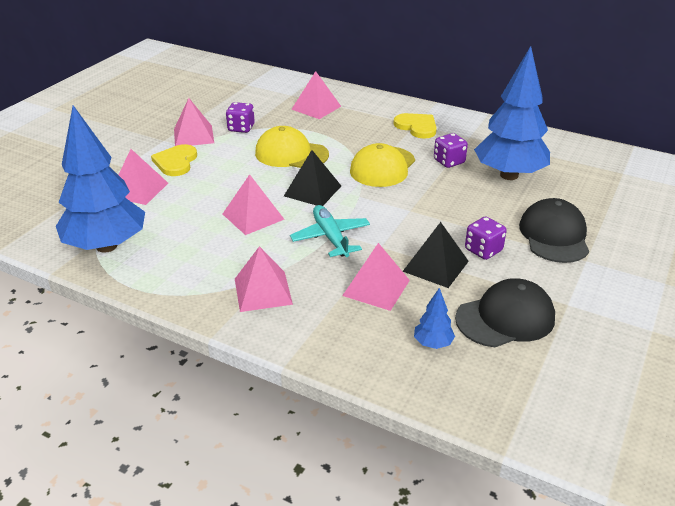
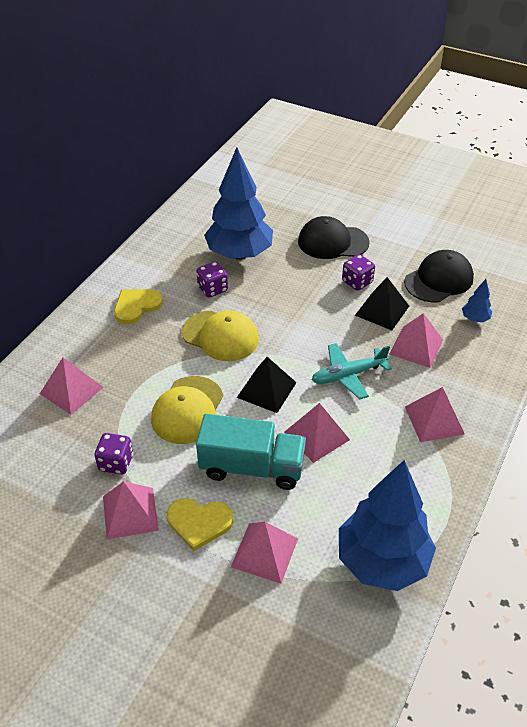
camera: 90 degrees left, 10 degrees up
(224, 184) = (252, 467): none -> turquoise truck
(505, 318) = (439, 280): black cap -> black cap turned 75 degrees clockwise

